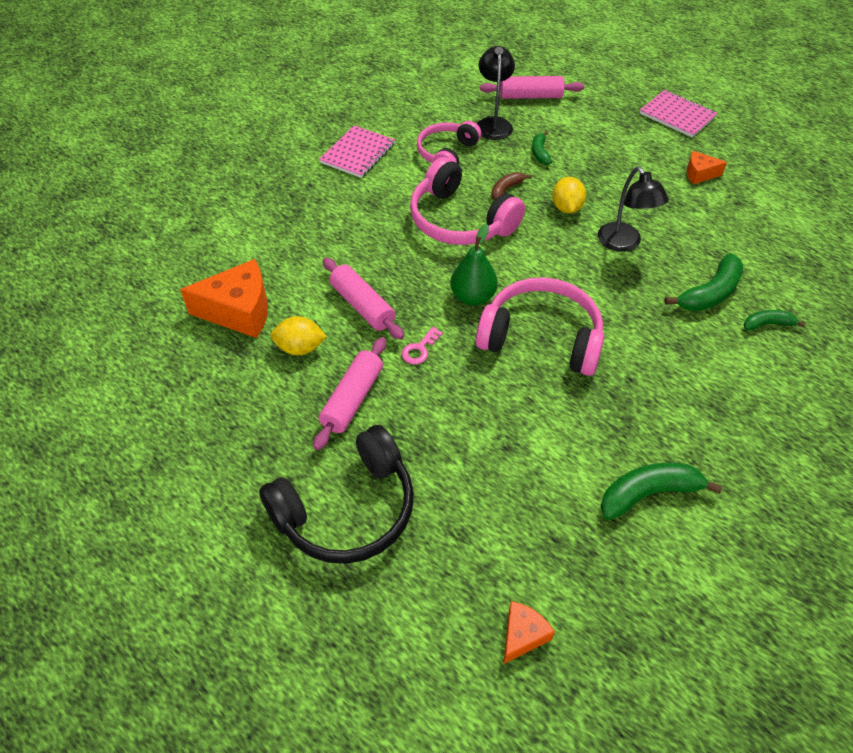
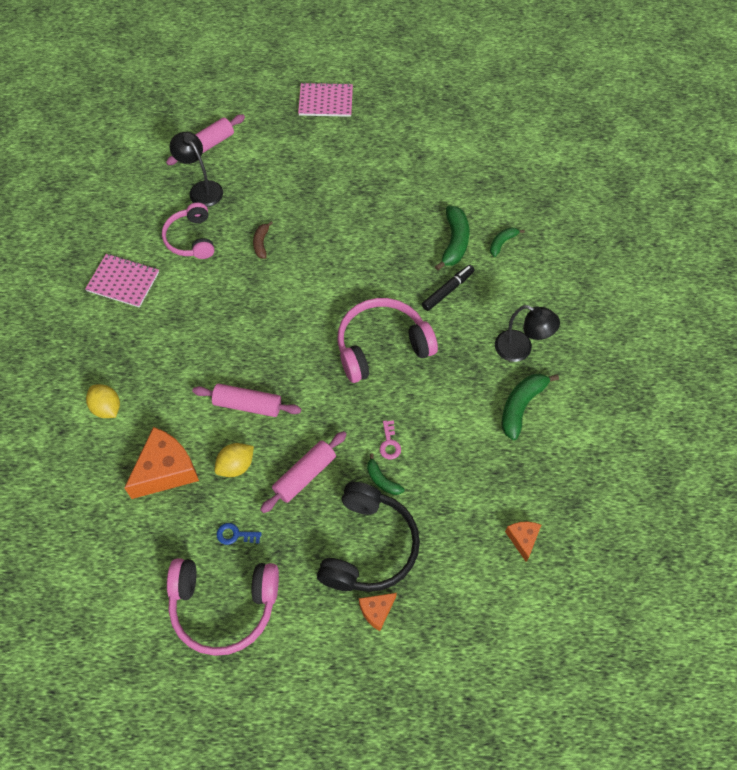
camera: 40 degrees left, 10 degrees up
(238, 404) = (235, 535): none -> blue key
(352, 399) = (305, 475): pink rolling pin -> pink rolling pin turned 60 degrees clockwise
(357, 153) = (123, 282): pink notebook -> pink notebook turned 60 degrees counterclockwise
(419, 349) = (314, 409): pink key -> pink key (389, 443)
(460, 220) = (252, 291): pink headphones -> pink headphones (224, 606)
(473, 297) = (314, 346): green pear -> none
(540, 153) = (258, 195): green banana -> green banana (382, 480)
(566, 208) = (315, 232): yellow lemon -> yellow lemon (107, 408)
(623, 243) = (375, 238): black lamp -> black lamp (520, 349)
(661, 331) = (447, 290): none -> black marker
(699, 174) = (379, 147): orange cheese -> orange cheese (376, 611)

